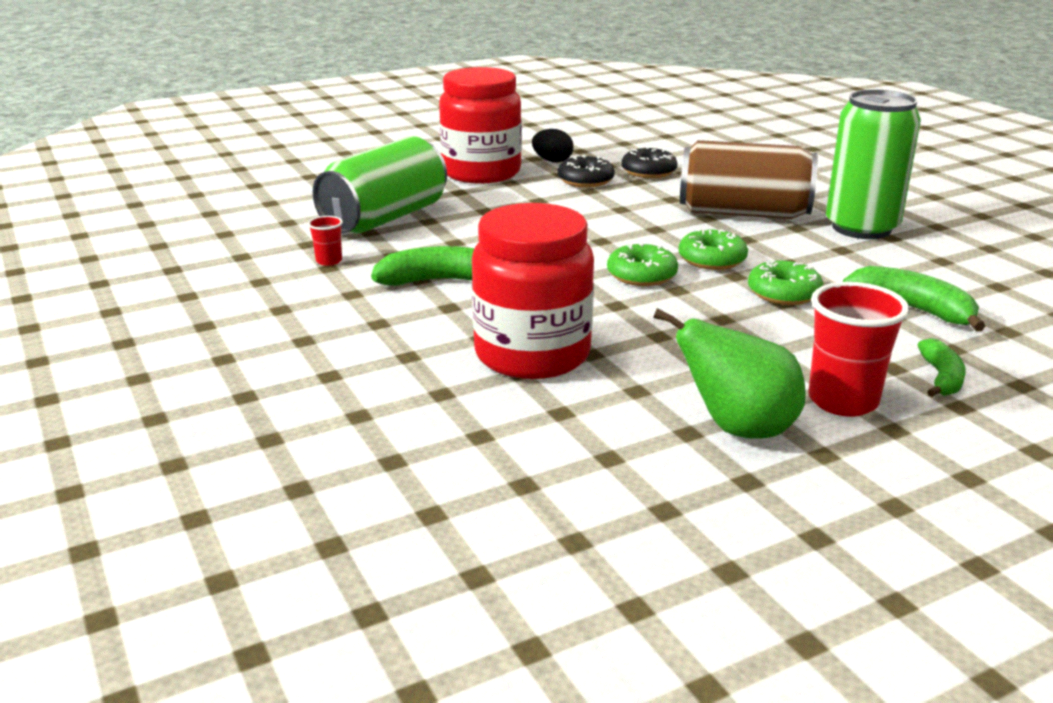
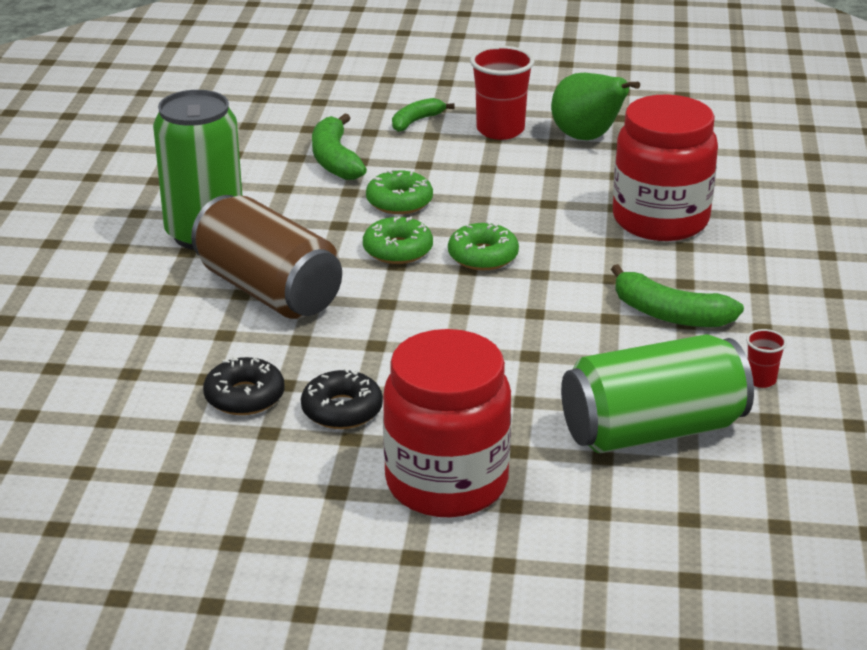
camera: 145 degrees left, 5 degrees up
(552, 161) = (323, 472): black egg -> none

